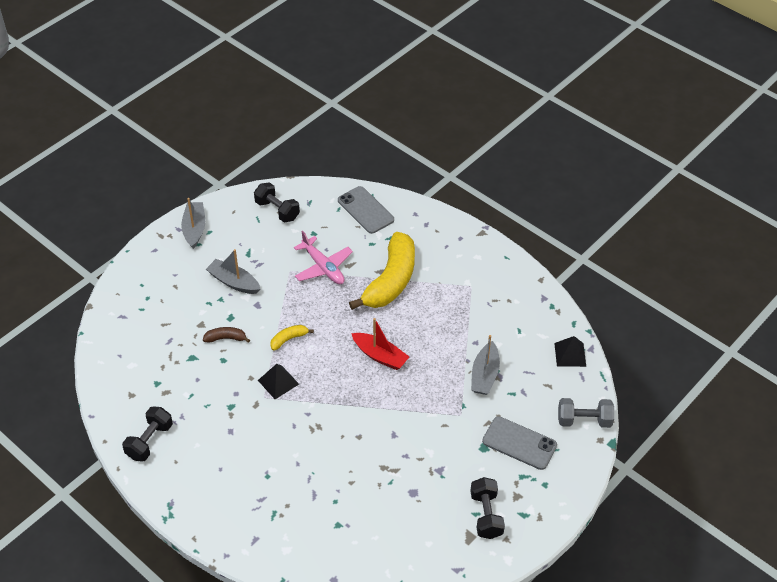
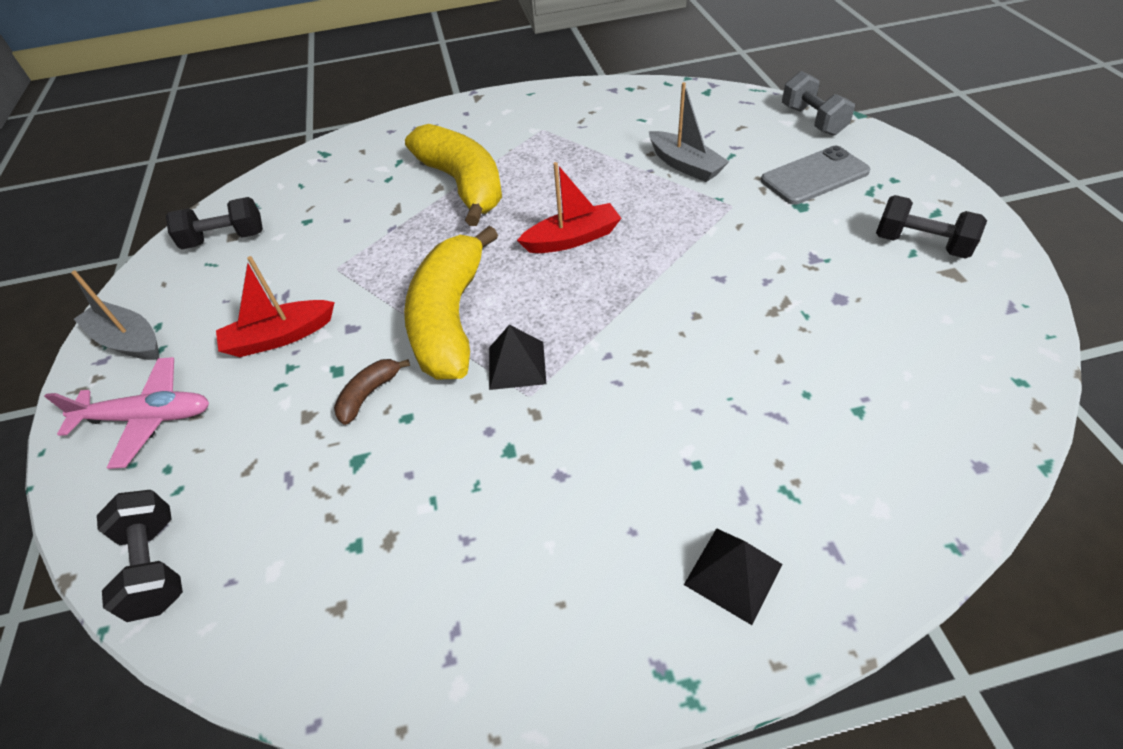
camera: 50 degrees left, 0 degrees up
(149, 441) = (476, 630): black dumbbell -> black dumbbell (156, 565)
(234, 282) = (279, 337): grey boat -> red boat
(288, 339) = (450, 319): yellow banana -> yellow banana, size x2.40
(323, 267) = (371, 233): pink plane -> pink plane (148, 418)
(365, 210) = (333, 164): grey phone -> none
(570, 354) = (709, 99): black pyramid -> black pyramid (733, 574)
(584, 420) = (812, 120): grey dumbbell -> grey dumbbell turned 60 degrees counterclockwise

